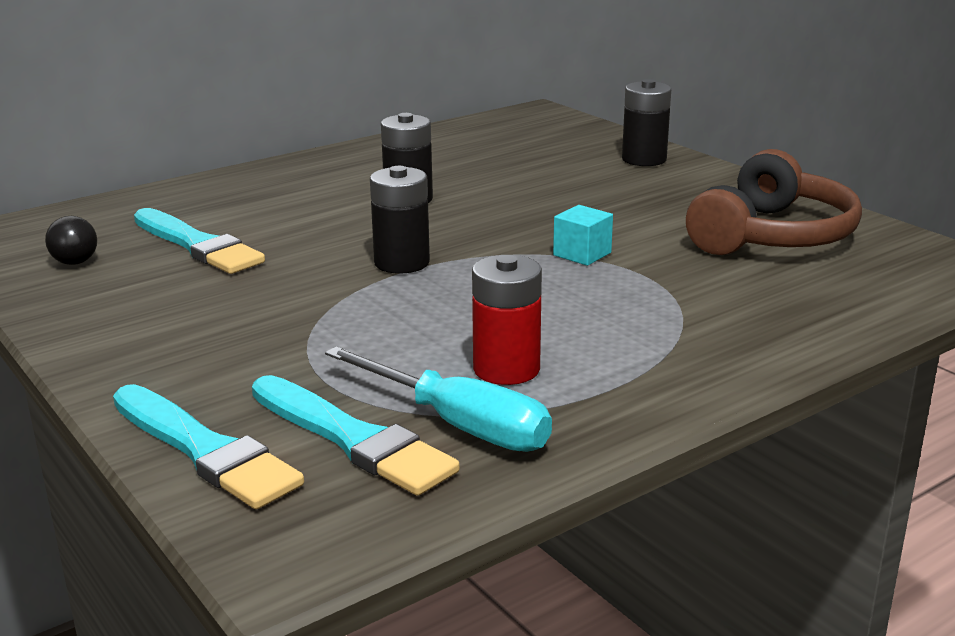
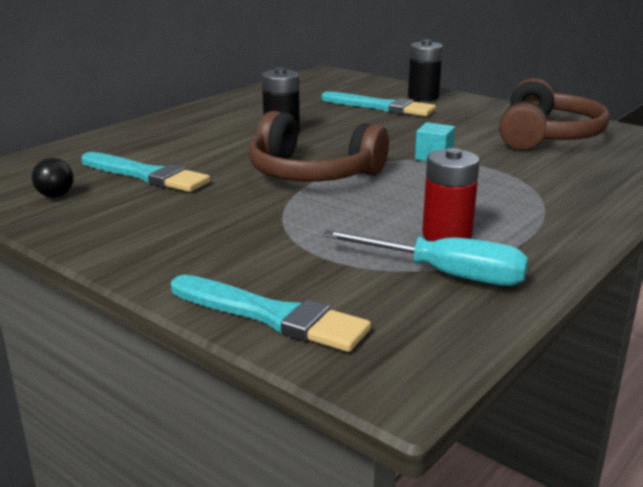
camera: 15 degrees left, 0 degrees up
(353, 439) = (378, 294): turquoise brush -> turquoise brush (381, 107)
(402, 263) = (312, 173): black battery -> brown headphones

